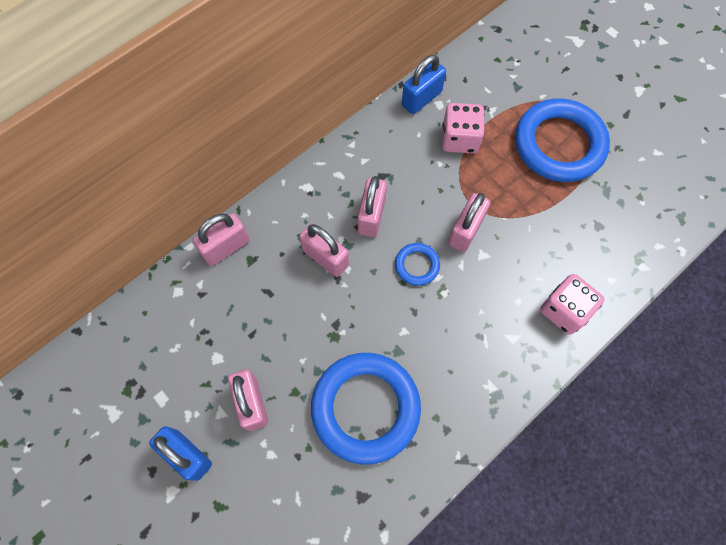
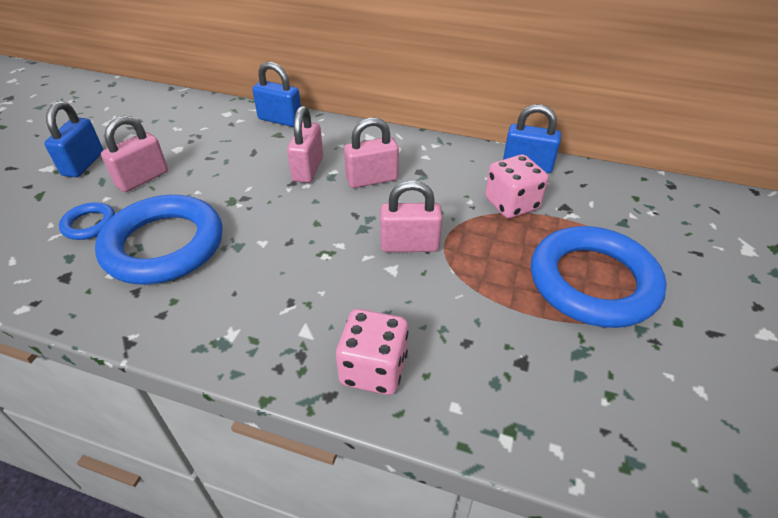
camera: 60 degrees right, 25 degrees down
(226, 247) = (280, 120): pink padlock -> blue padlock
(417, 265) = (342, 225): blue ring -> blue ring (89, 224)

